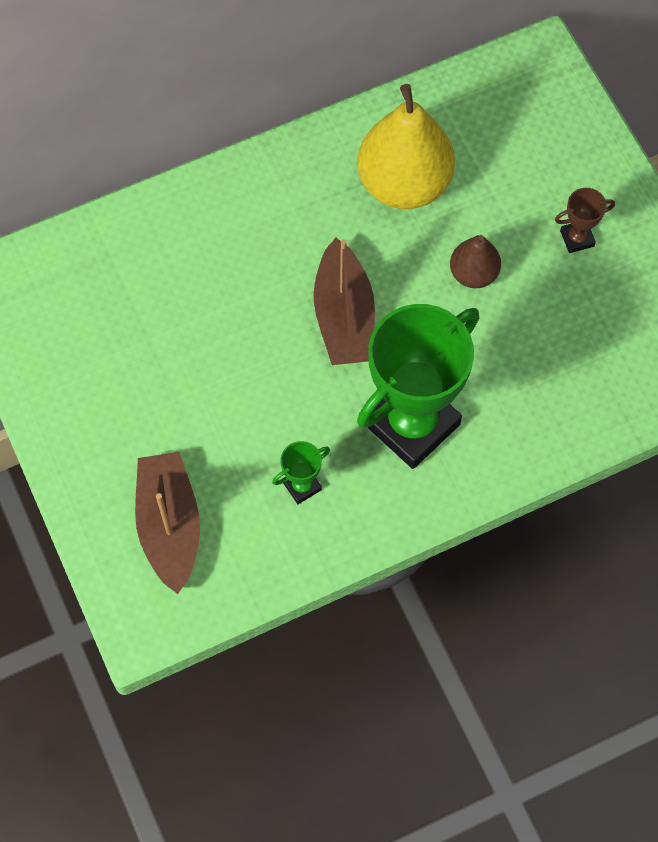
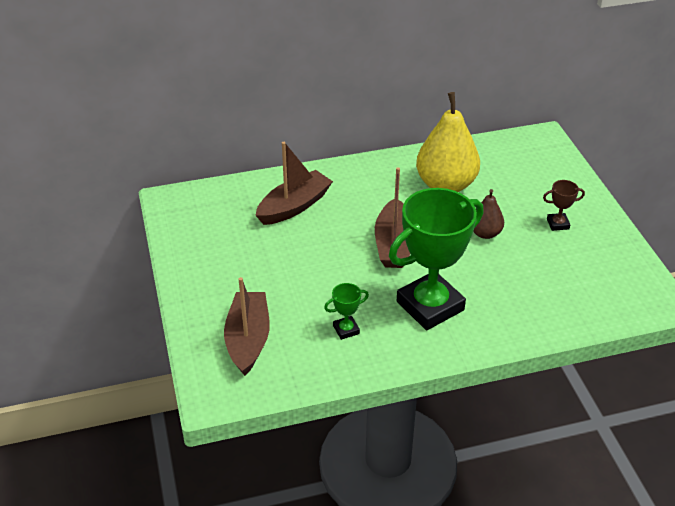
camera: 10 degrees right, 25 degrees down
(183, 264) = (294, 206): none -> brown boat

